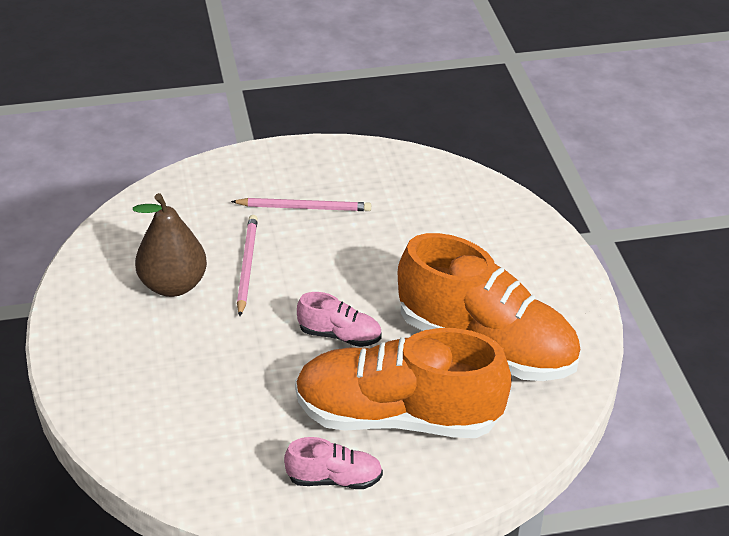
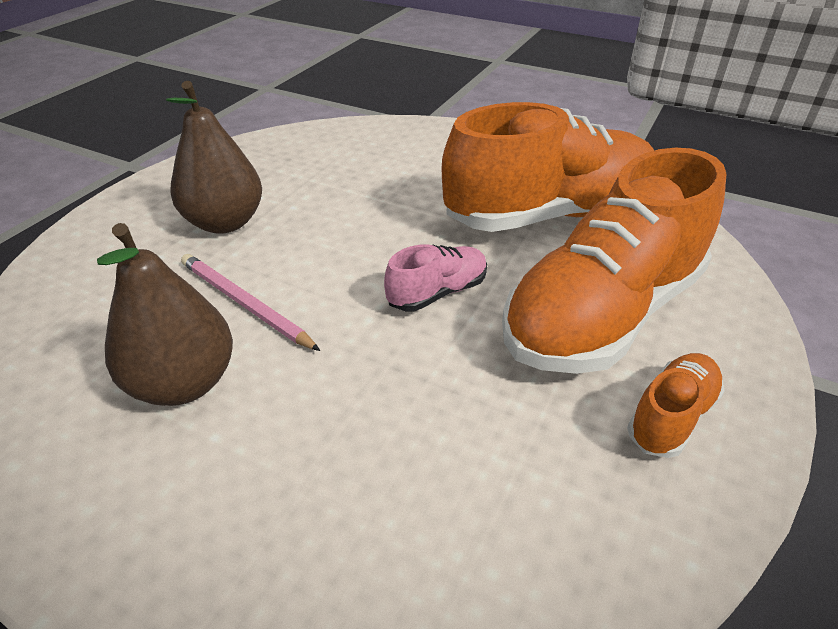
camera: 50 degrees left, 0 degrees up
(304, 207) = (225, 222): pink pencil -> brown pear
(334, 479) = (671, 417): pink shoe -> orange shoe

